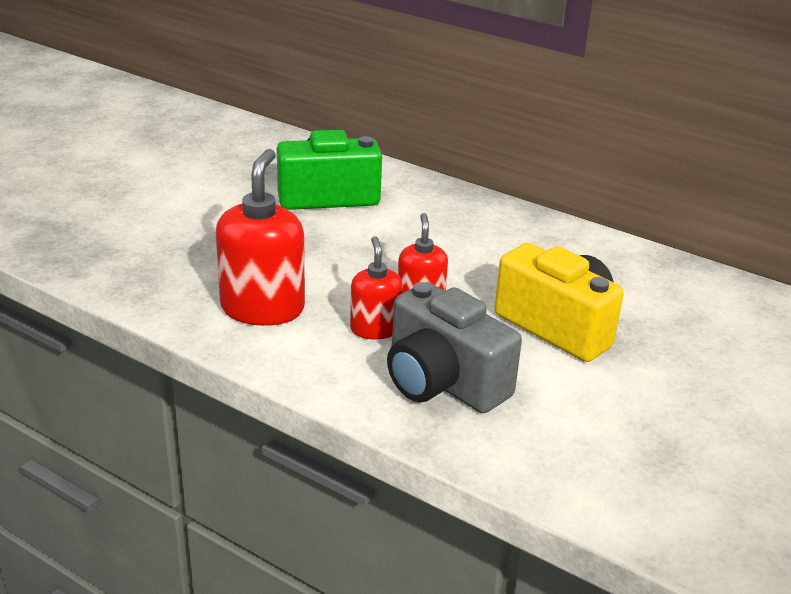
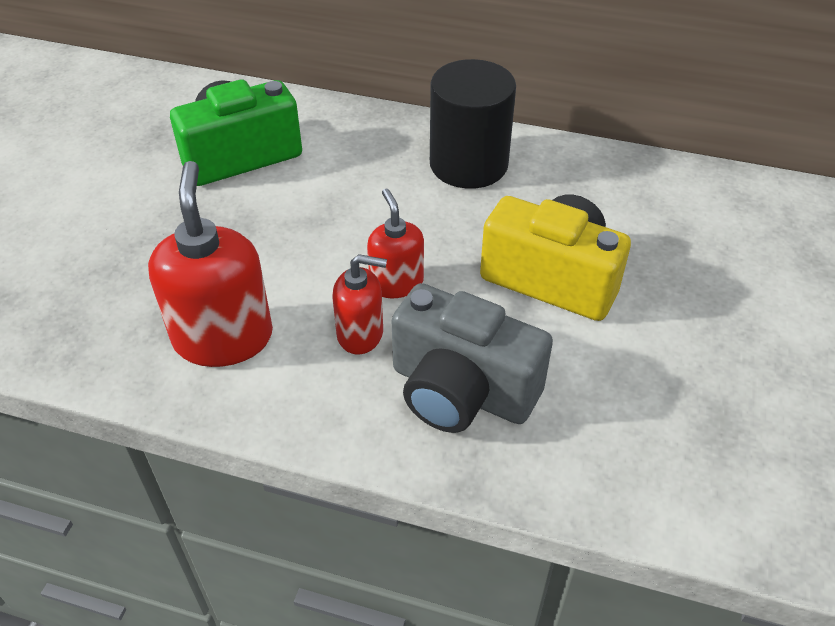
camera: 15 degrees left, 15 degrees up
(375, 329) = (360, 334): red soap dispenser -> red soap dispenser turned 120 degrees clockwise
(520, 237) = (468, 164): none -> black cylinder

